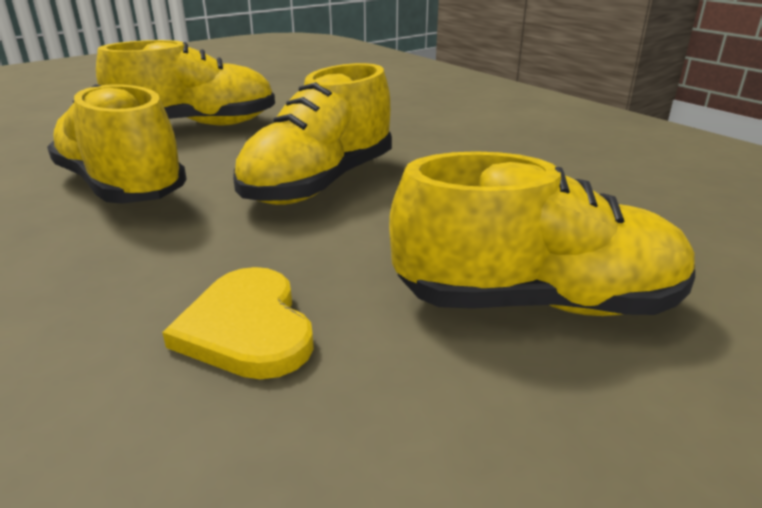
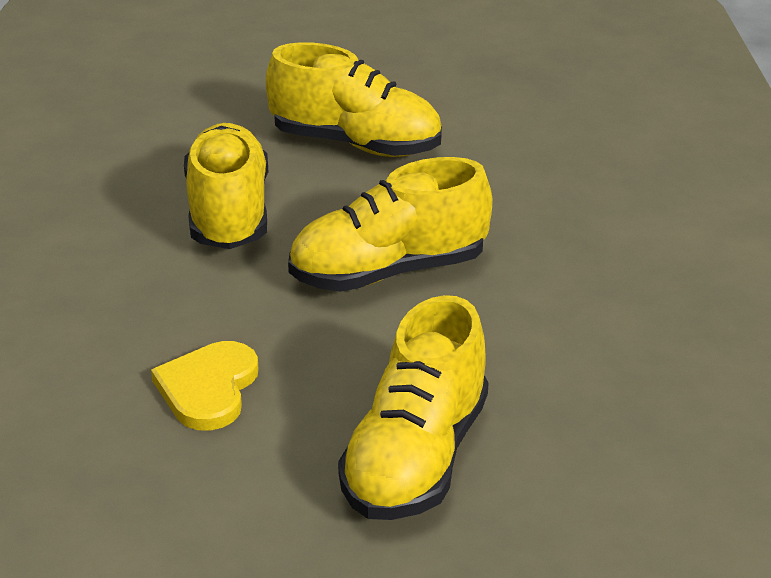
camera: 35 degrees right, 5 degrees up
(537, 303) = (416, 458): yellow shoe -> yellow shoe turned 75 degrees clockwise

